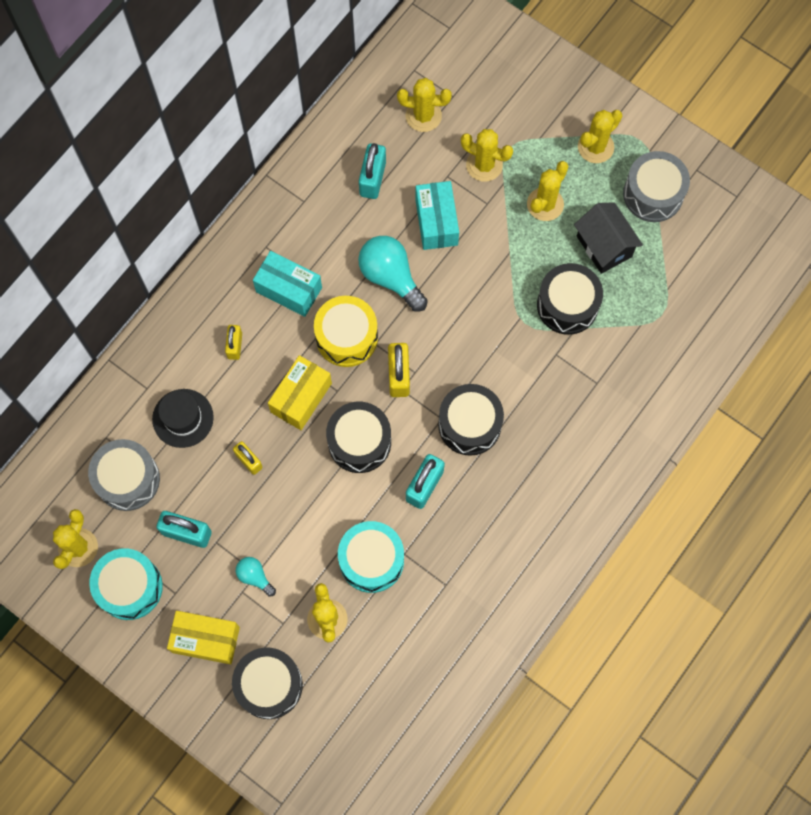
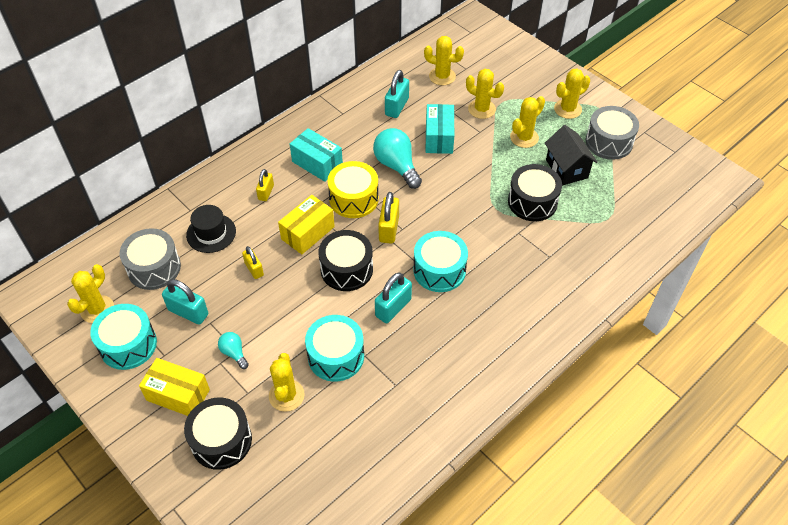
camera: 10 degrees right, 20 degrees down
(469, 424) = (439, 270): black drum -> turquoise drum

